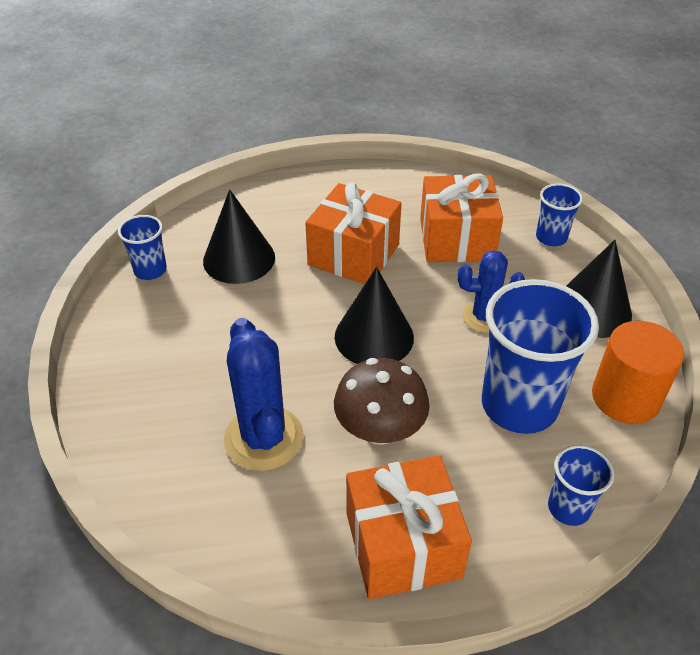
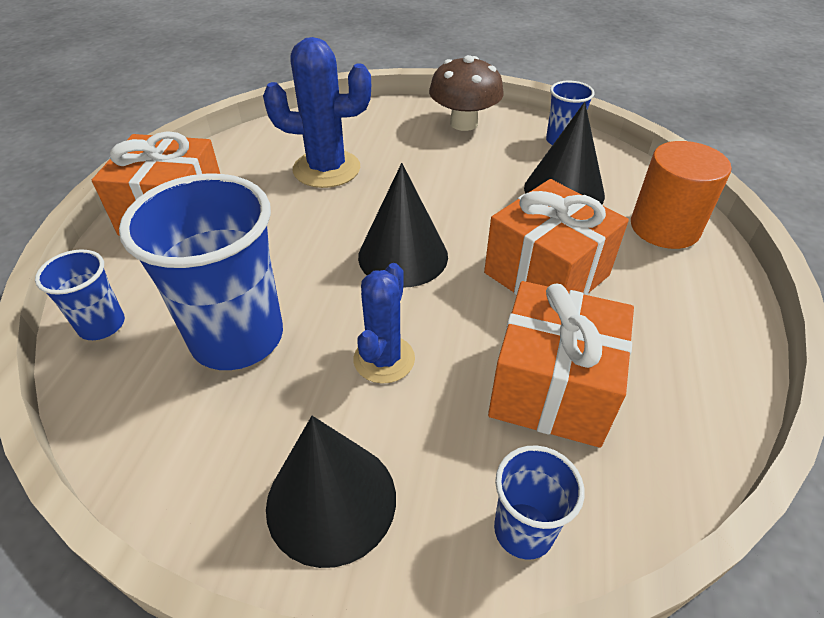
camera: 110 degrees right, 0 degrees up
(380, 429) = (287, 230): brown mushroom -> brown mushroom (463, 123)
(625, 398) = (166, 451): orange cylinder -> orange cylinder (664, 227)

